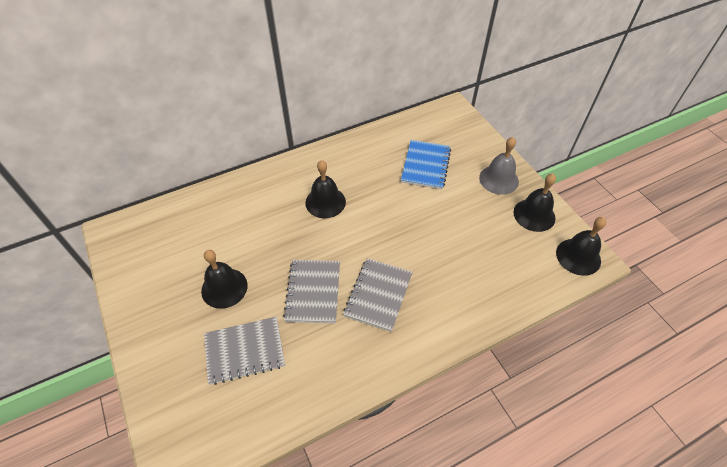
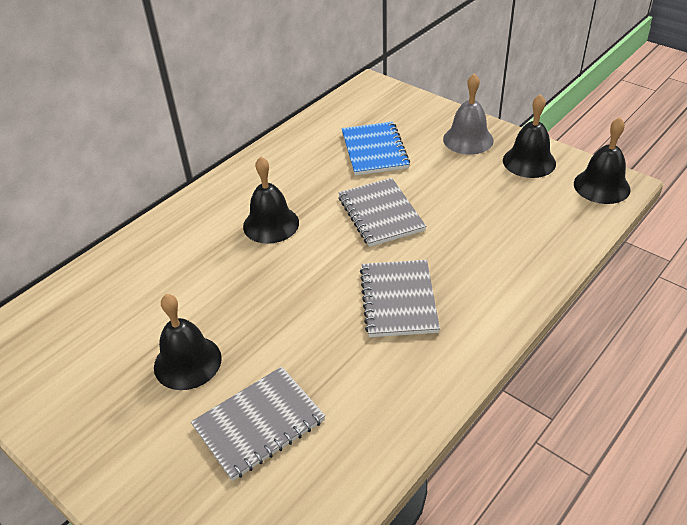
camera: 20 degrees left, 10 degrees down
(313, 292) = (313, 325): grey notebook -> grey notebook (380, 214)

